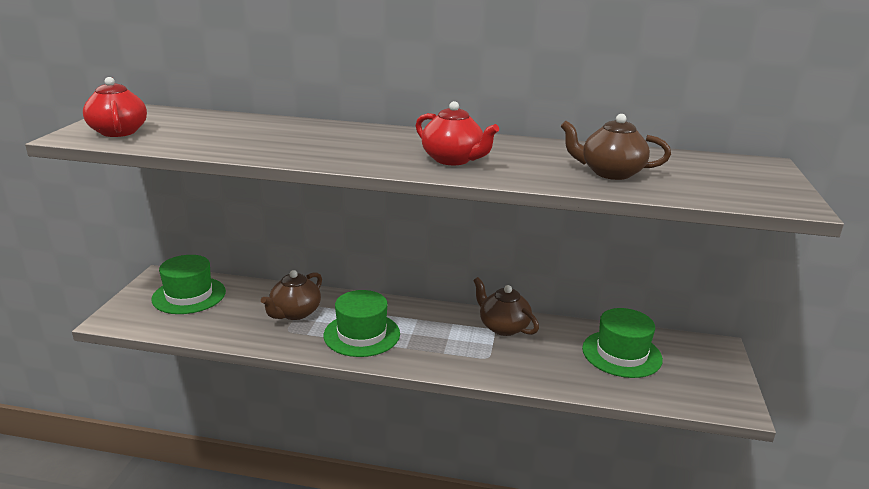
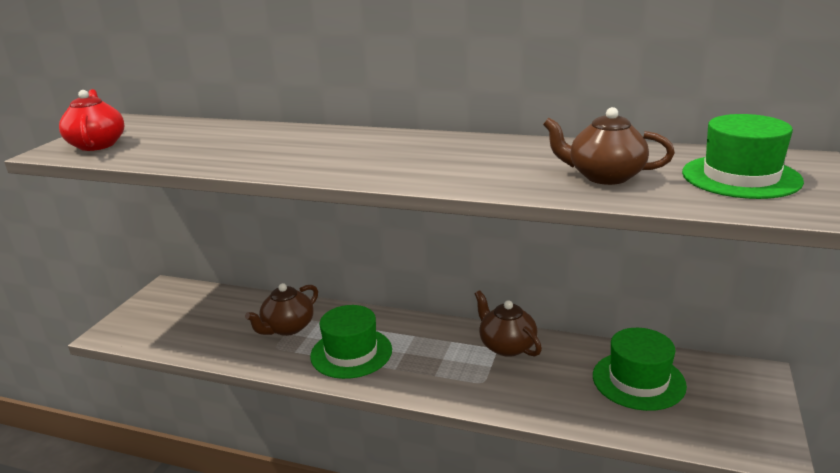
camera: 10 degrees right, 0 degrees up
(189, 295) = (187, 308): green hat -> green hat (740, 177)
(453, 160) = (427, 165): red teapot -> none

